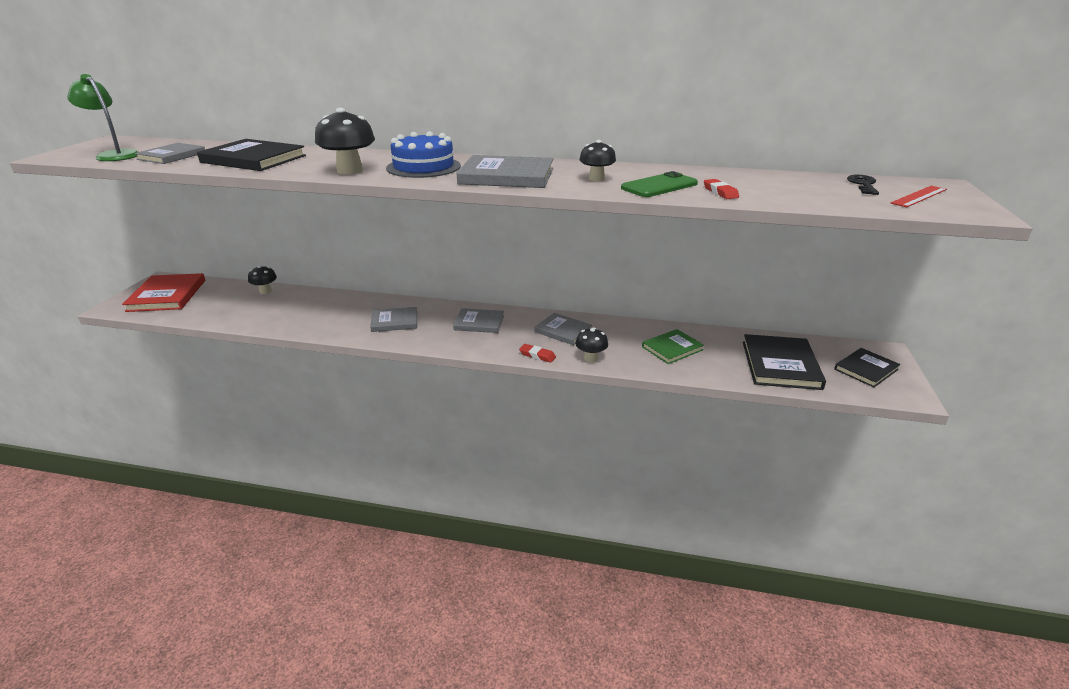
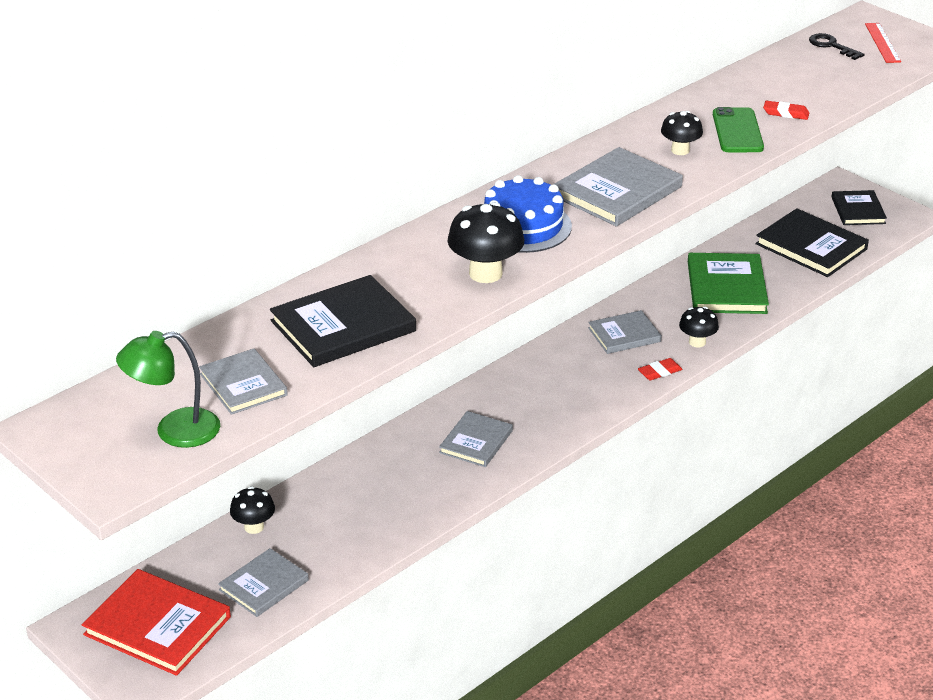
camera: 55 degrees left, 5 degrees up
(479, 323) = (546, 382): grey book -> grey book (264, 585)
(672, 348) = (726, 287): green book -> green book, size x1.58

